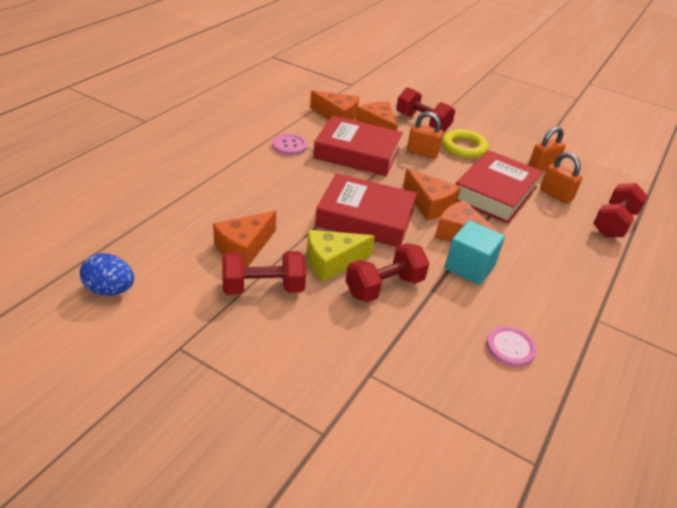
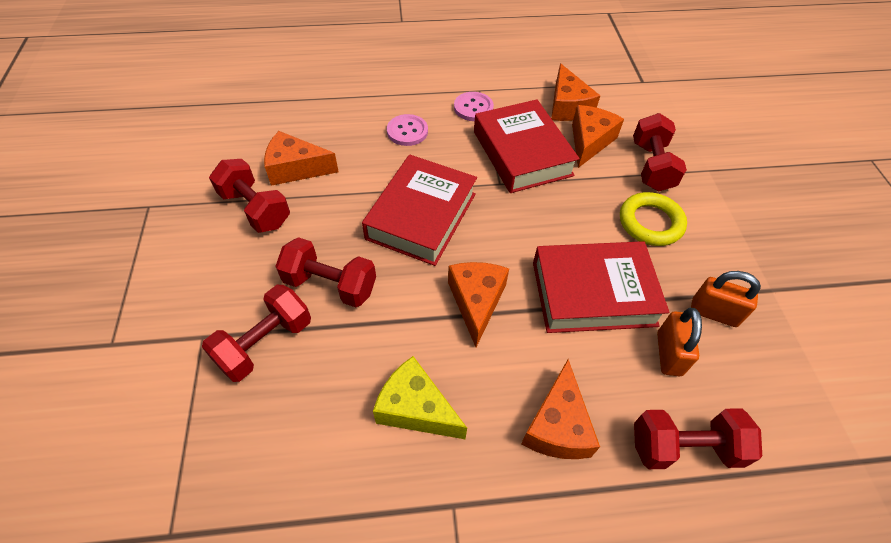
camera: 55 degrees right, 15 degrees up
(110, 290) = (181, 135): blue egg -> none
(332, 262) = (331, 230): yellow cheese -> yellow cheese (415, 408)
(365, 218) = (421, 216): red book -> red book turned 45 degrees clockwise
(408, 343) = (265, 343): none -> red dumbbell
(422, 153) = (590, 196): orange padlock -> none
(429, 204) = (501, 250): orange cheese -> orange cheese (557, 426)
(469, 267) = (428, 335): turquoise cube -> none
(510, 347) = (327, 434): pink button -> pink button (407, 131)

